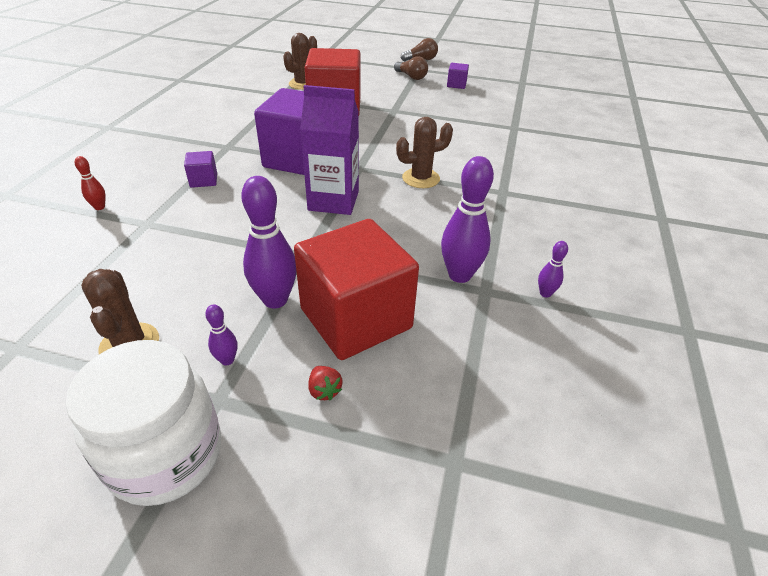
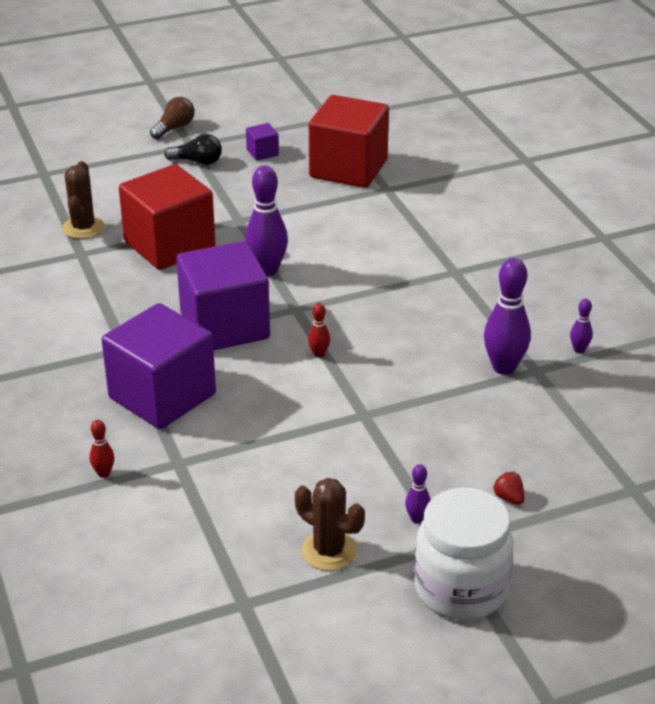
camera: 35 degrees left, 5 degrees down
(203, 180) = (162, 396): purple cube -> purple cube, size x2.45
(275, 300) = (390, 461): purple bowling pin -> purple bowling pin (267, 270)
(324, 390) = (509, 498): red strawberry -> red strawberry turned 150 degrees counterclockwise
(333, 201) = (319, 354): purple carton -> red bowling pin
(356, 318) = (468, 441): red cube -> red cube (348, 168)
(411, 77) = (197, 161): brown light bulb -> black light bulb
(421, 178) = (368, 292): brown cactus -> none

